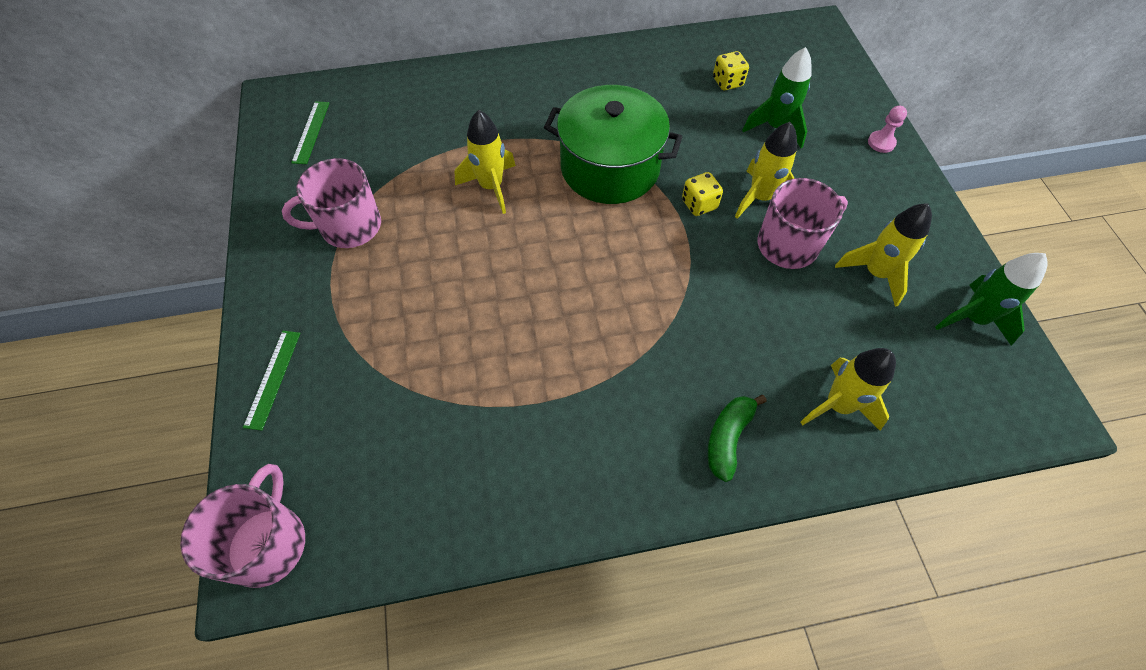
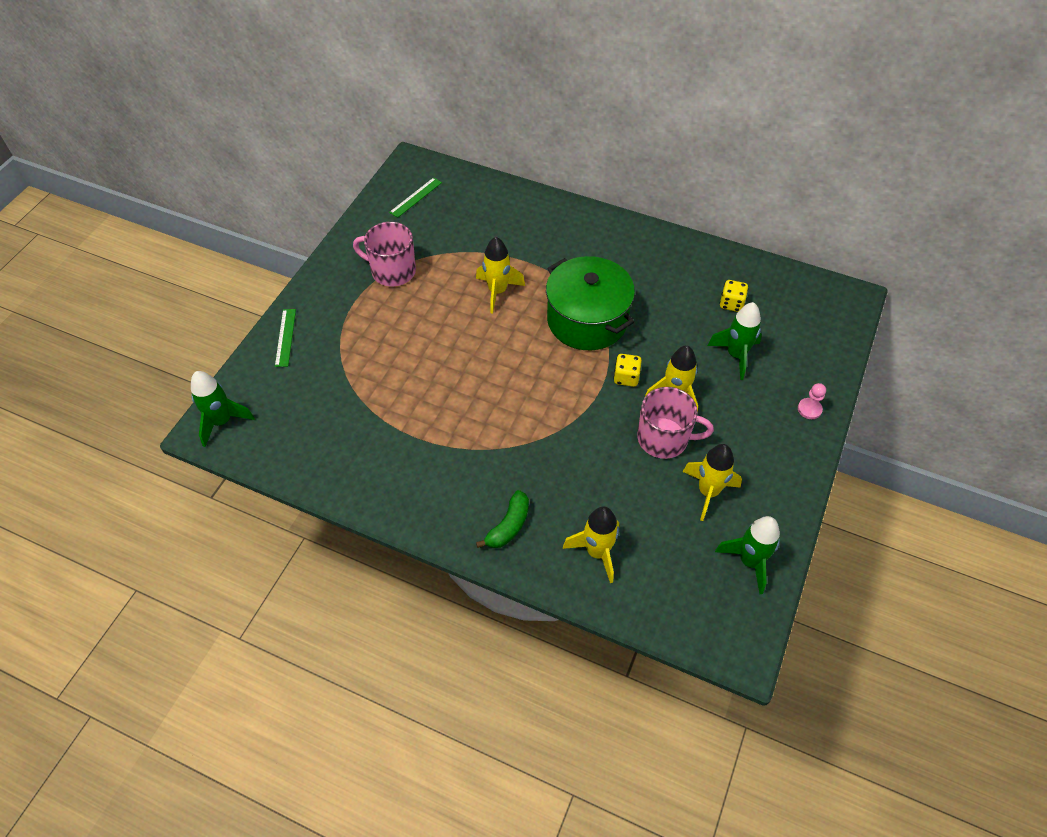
camera: 35 degrees right, 5 degrees down
(268, 543) = (222, 421): pink mug -> green rocket
(273, 378) = (285, 337): green ruler -> green ruler turned 45 degrees counterclockwise
(727, 438) = (508, 526): green banana -> green banana turned 150 degrees clockwise

